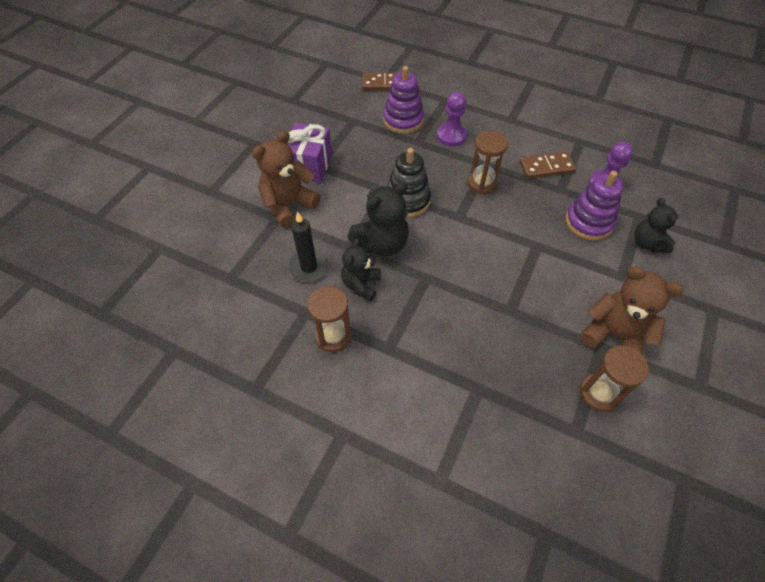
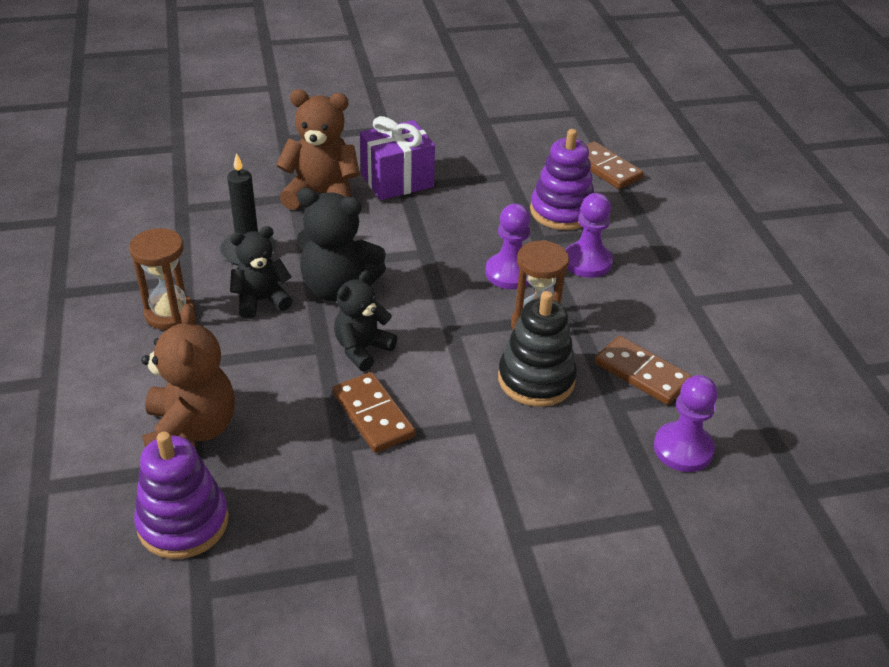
camera: 50 degrees right, 15 degrees down
(407, 200) = (429, 276): black stacking toy -> black stacking toy (536, 379)
(434, 168) = (510, 273): none -> purple pawn
(498, 285) = (373, 415): none -> brown domino
(588, 222) = (585, 460): purple stacking toy -> purple stacking toy (183, 522)
(598, 393) = (282, 591): brown hourglass -> none
(614, 335) = (399, 570): brown teddy bear -> brown teddy bear (191, 431)
(647, 243) = (618, 544): black teddy bear -> black teddy bear (362, 349)

